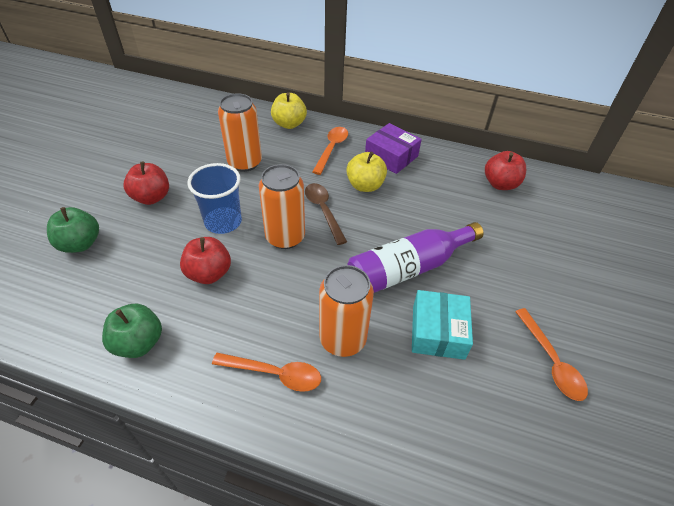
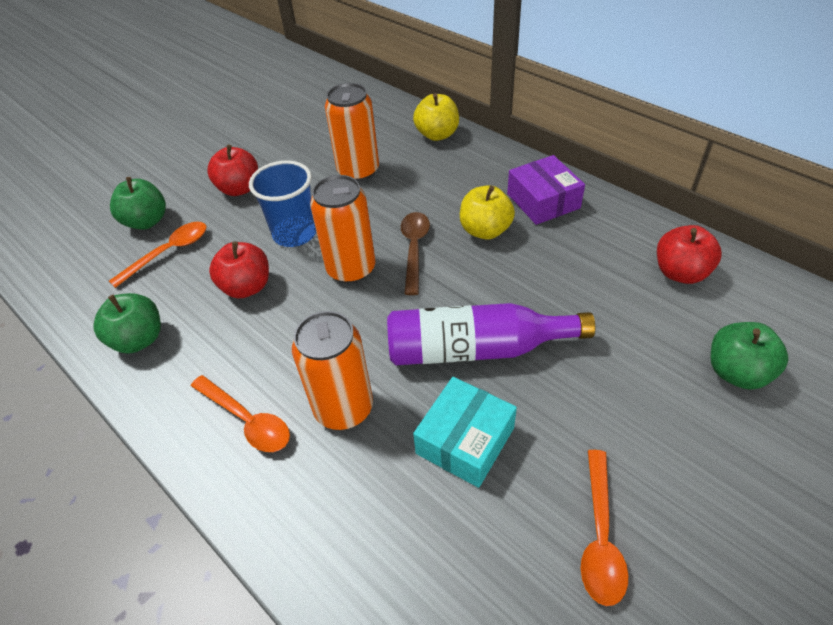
camera: 30 degrees right, 0 degrees up
(332, 149) = (471, 175): orange spoon -> orange spoon (169, 252)
(564, 236) = (736, 372): none -> green apple

